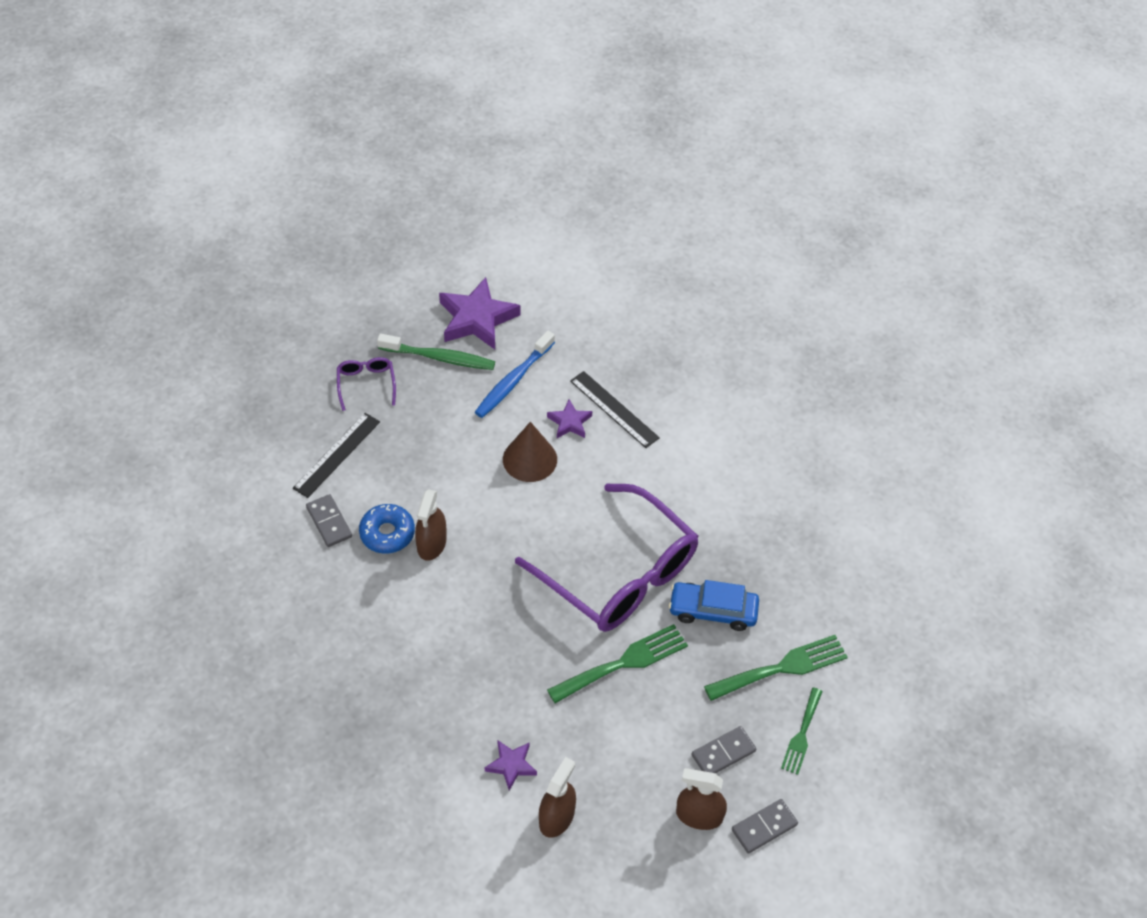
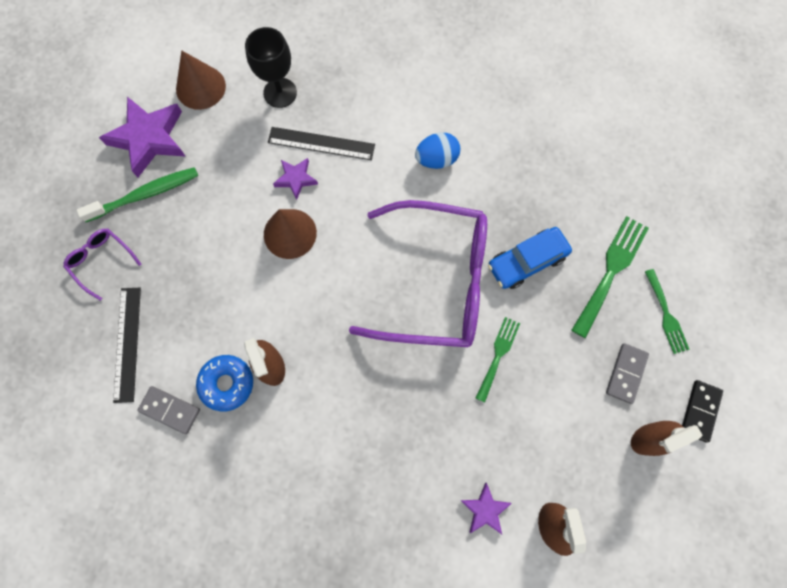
camera: 35 degrees left, 20 degrees up
(513, 380) = (222, 173): blue toothbrush -> none
(551, 306) = (200, 87): none -> brown cone
(613, 350) = (280, 93): none -> black goblet
(623, 663) = (498, 355): green fork -> green fork, size x0.63
(703, 483) = (436, 159): none -> blue egg
(764, 827) = (700, 411): grey domino -> black domino

